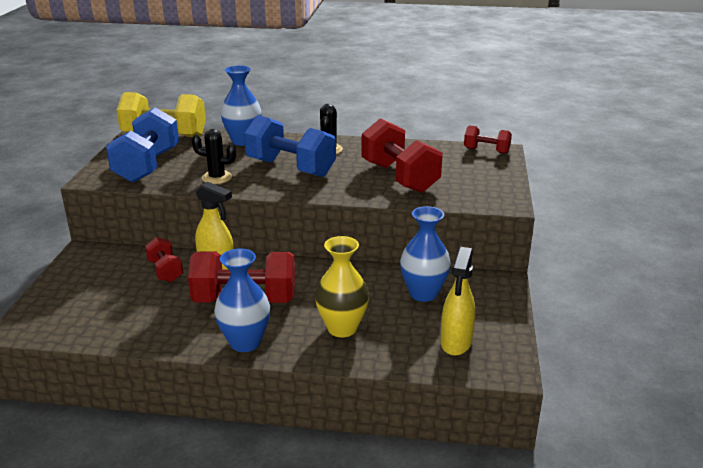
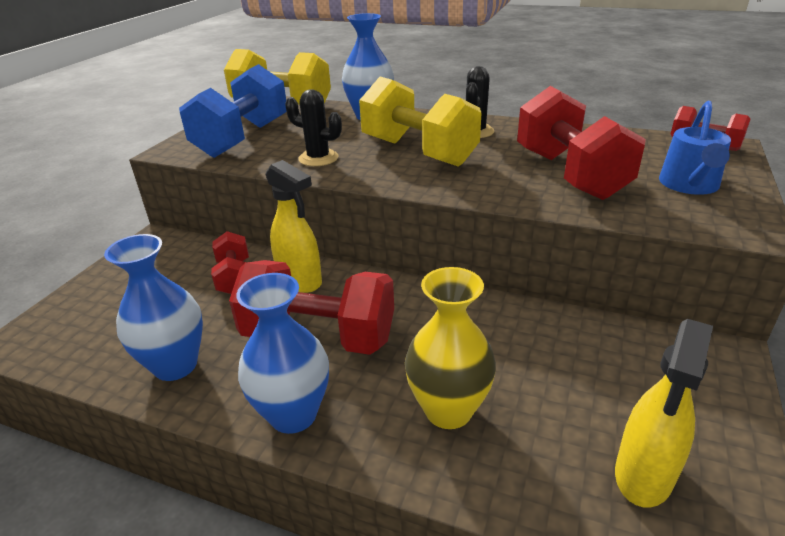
camera: 15 degrees right, 5 degrees up
(290, 168) = (418, 152): blue dumbbell -> yellow dumbbell
(423, 293) = (589, 361): blue vase -> blue vase (175, 365)
(475, 179) = (689, 185): none -> blue watering can

